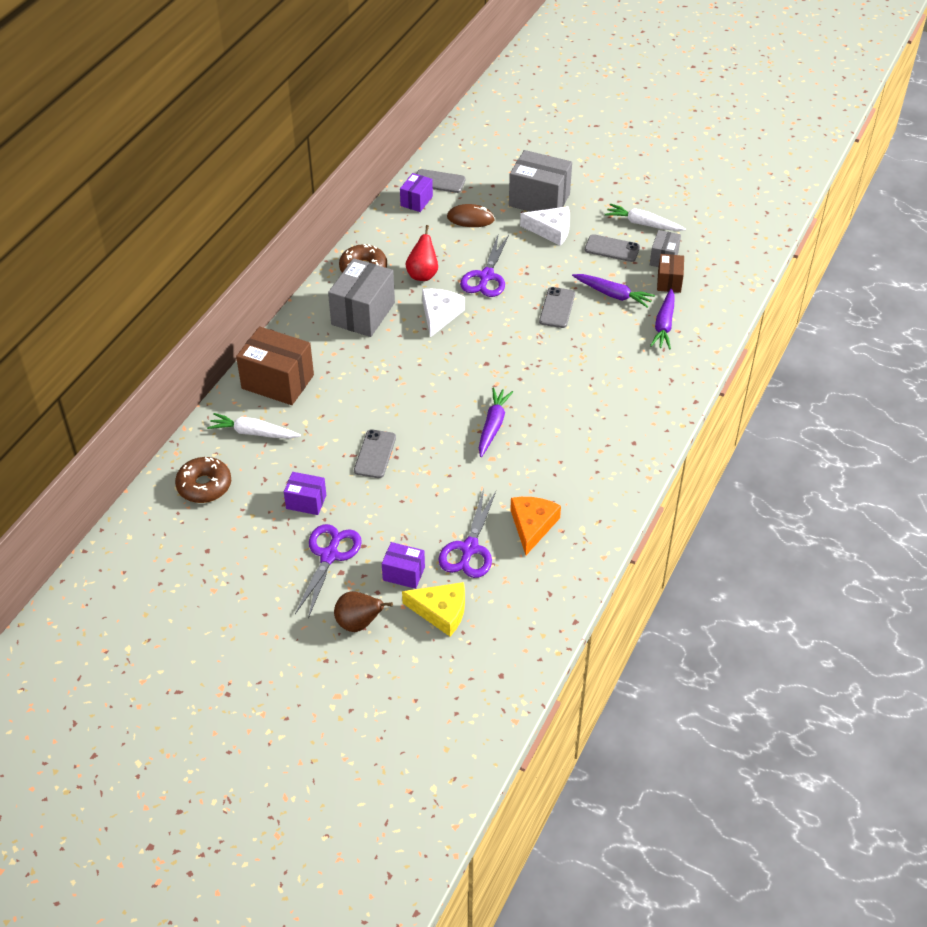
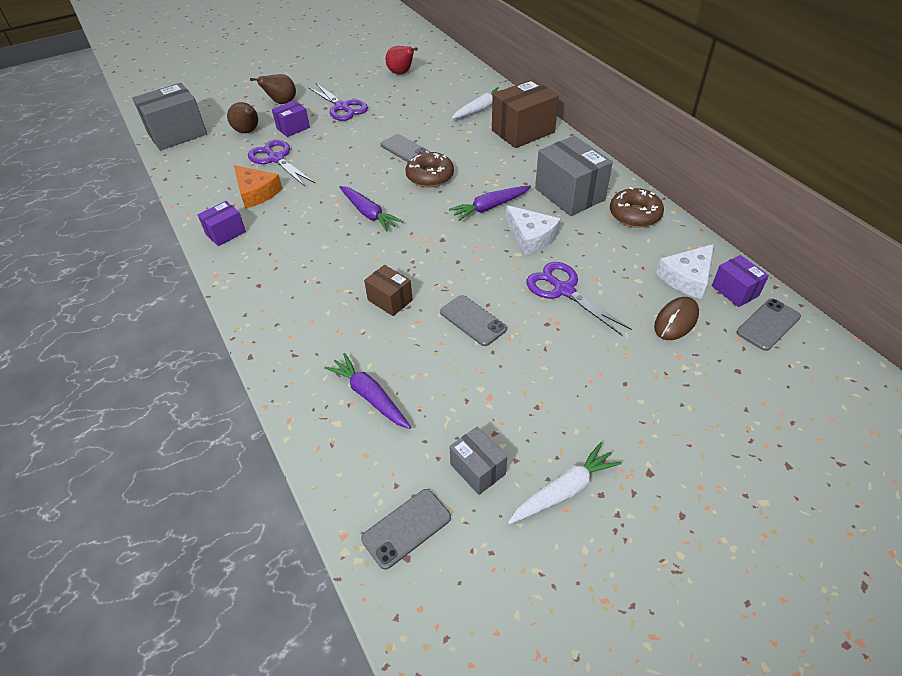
camera: 125 degrees right, 0 degrees up
(204, 486) = (452, 82): brown donut -> brown donut (430, 176)
(306, 502) = (395, 111): purple box -> purple box (226, 233)
(422, 274) = (599, 248): red pear -> red pear (401, 73)
(441, 611) = (248, 131): yellow cheese -> brown pear
(539, 200) = (681, 401): grey box -> grey box (177, 134)
(551, 230) = (610, 382): white cheese -> white cheese (687, 278)
(612, 249) = (535, 424): grey phone -> grey phone (406, 528)
(613, 295) = (454, 378): purple carrot -> purple carrot (490, 207)
(669, 282) = (432, 447): brown box -> brown box (390, 300)

